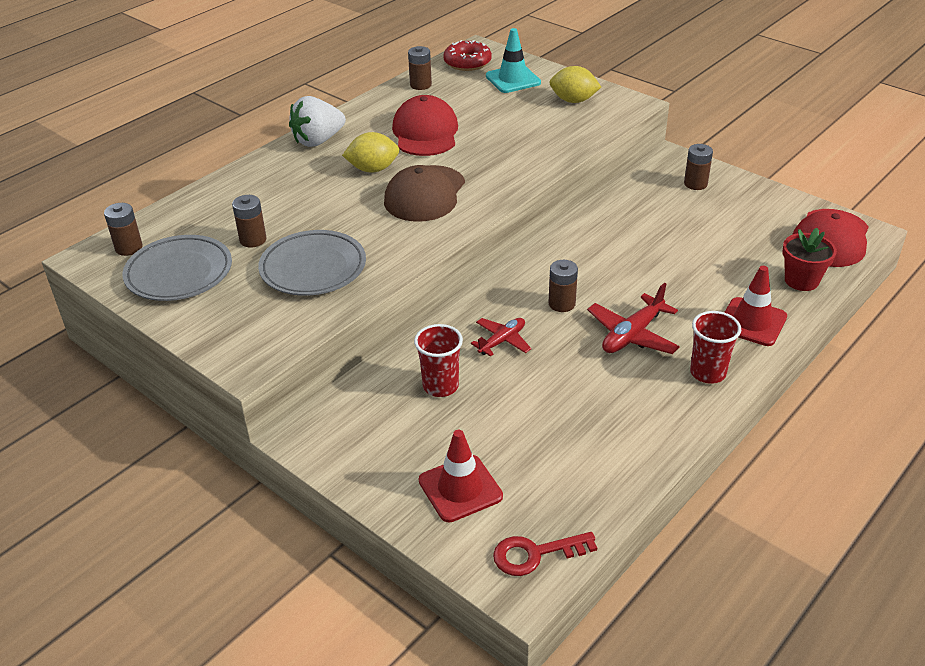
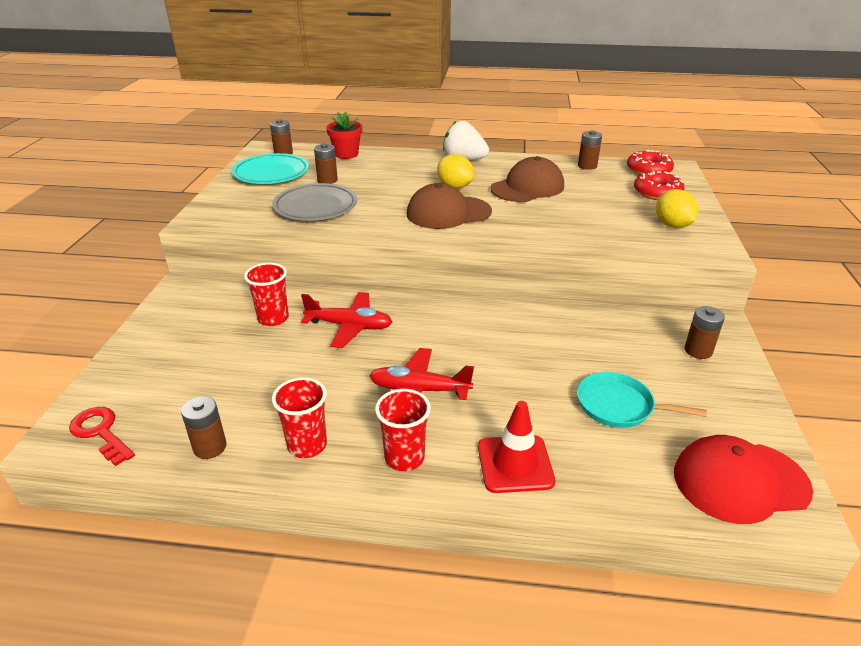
camera: 55 degrees right, 5 degrees down
(179, 273) = (271, 173): grey plate -> turquoise plate
(425, 132) = (527, 187): red cap -> brown cap
(460, 488) = (162, 368): red traffic cone -> none
(502, 341) = (349, 326): red plane -> red plane, size x1.52
(513, 79) = (657, 193): turquoise traffic cone -> red donut
(562, 304) = (425, 338): brown battery -> brown battery (210, 447)
(655, 421) = (307, 445): none -> red cup
(726, 248) = (619, 405): none -> turquoise pan
(801, 280) = (629, 481): red flower pot -> red flower pot (346, 154)

